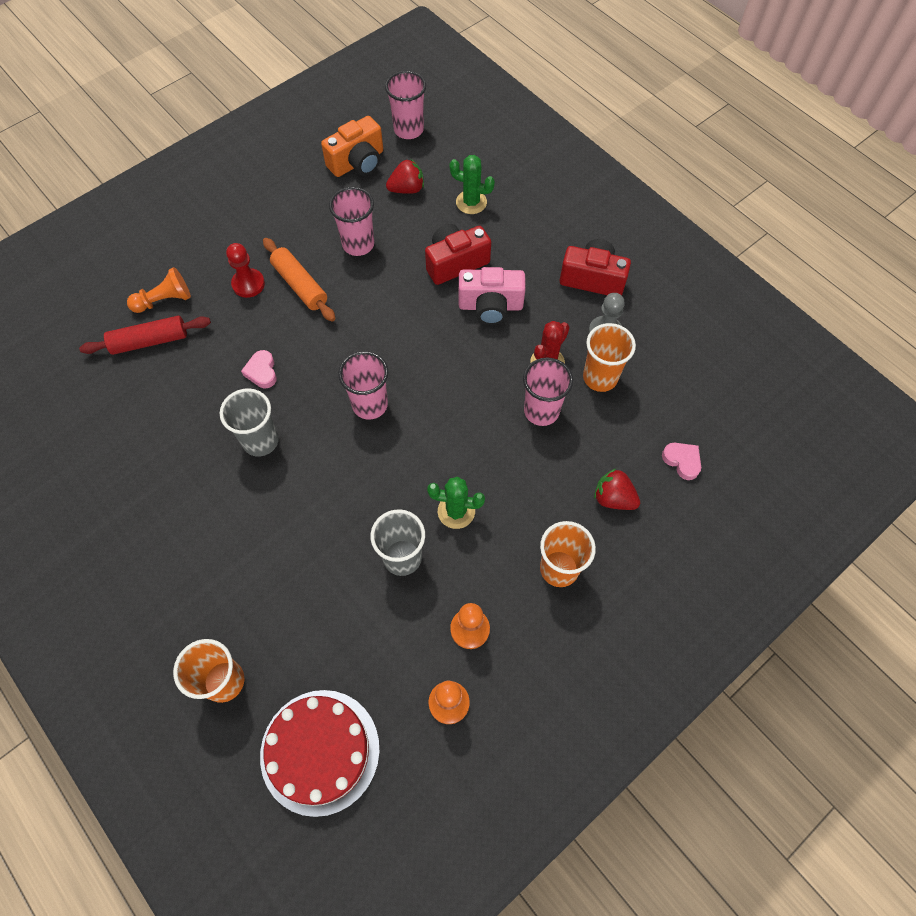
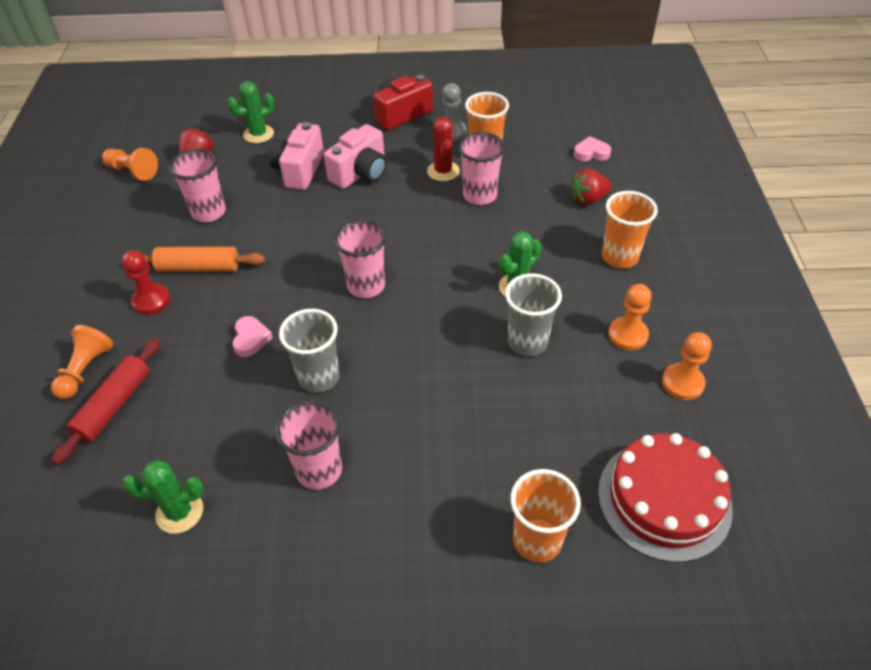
camera: 50 degrees left, 15 degrees down
(101, 446) = (179, 512): none -> green cactus
(262, 371) = (251, 339): pink heart -> pink heart turned 120 degrees counterclockwise
(358, 162) = (133, 171): orange camera -> orange pawn
(408, 130) = (146, 130): pink cup -> pink cup (319, 470)
(455, 263) = (299, 170): red camera -> pink camera

